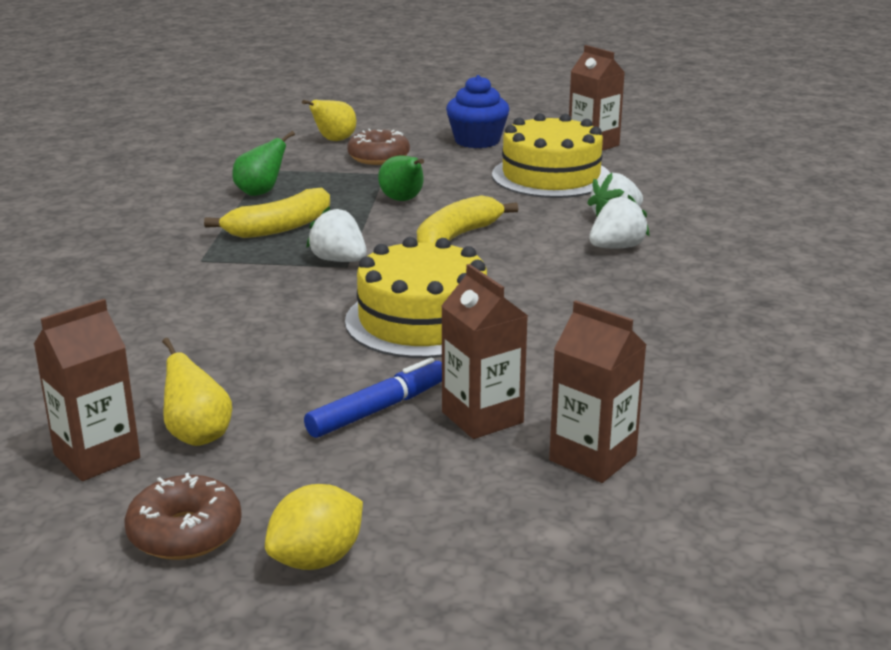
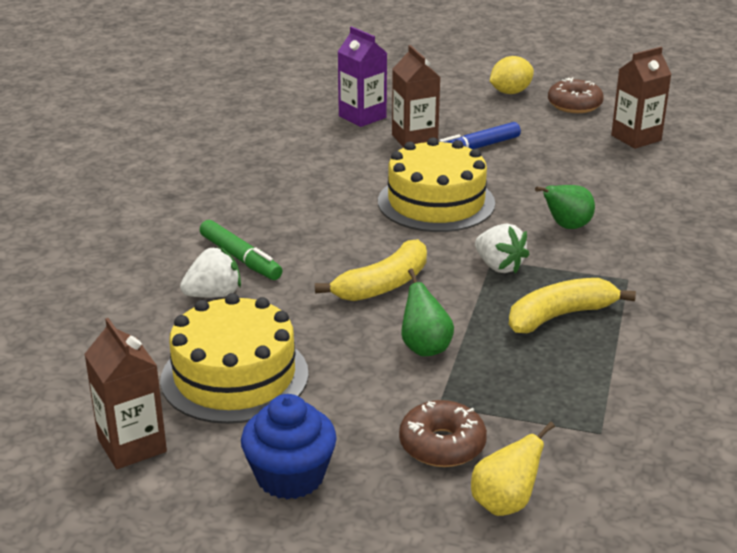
camera: 170 degrees left, 5 degrees up
(198, 435) = (582, 143): yellow pear -> none
(260, 192) = (592, 380): green pear -> green pear (566, 226)
(592, 458) = (362, 117): brown carton -> purple carton
(616, 247) = (240, 258): white strawberry -> green marker

